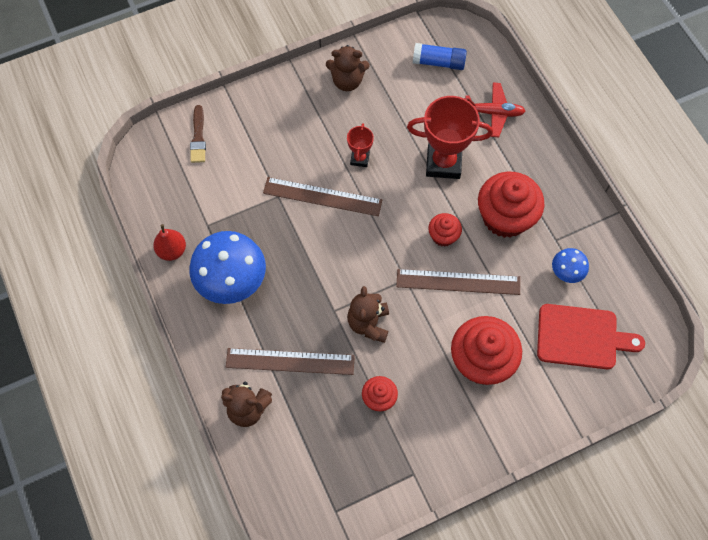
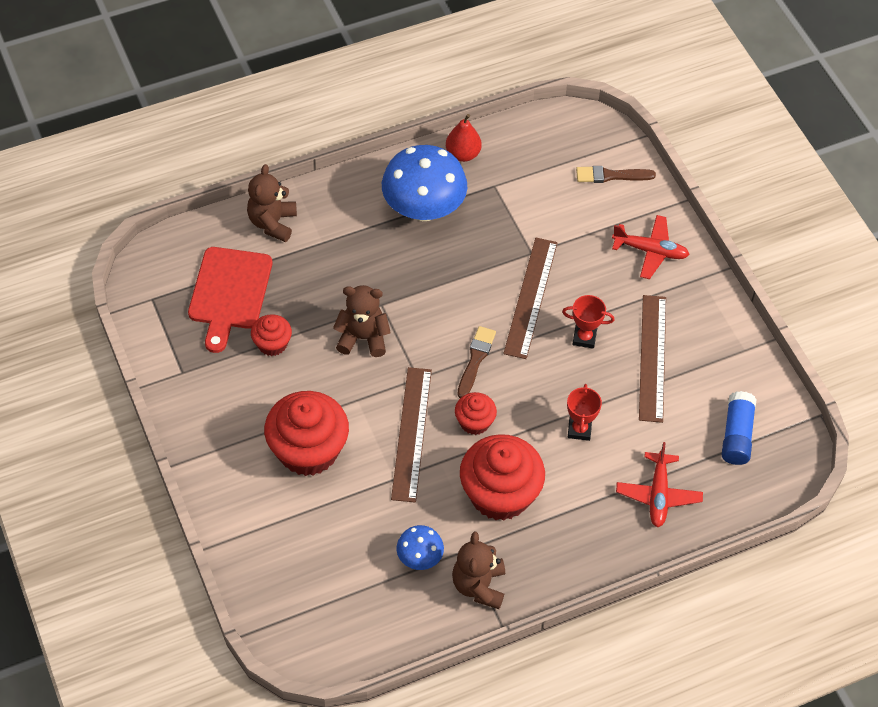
camera: 90 degrees right, 10 degrees down
(275, 111) = (650, 251): none -> red plane
(290, 361) = (323, 261): brown ruler -> brown ruler (652, 357)
(347, 81) = (700, 329): brown teddy bear -> brown teddy bear (479, 586)
(385, 236) = (475, 359): none -> brown brush
(443, 163) = (579, 429): red trophy -> red trophy, size x0.51
(581, 337) = (329, 564): red cutting board -> red cutting board (229, 293)

